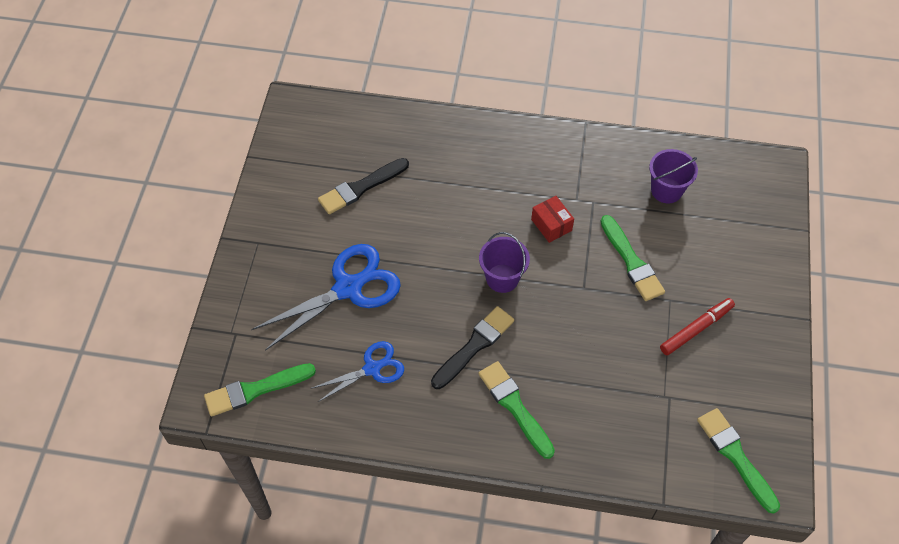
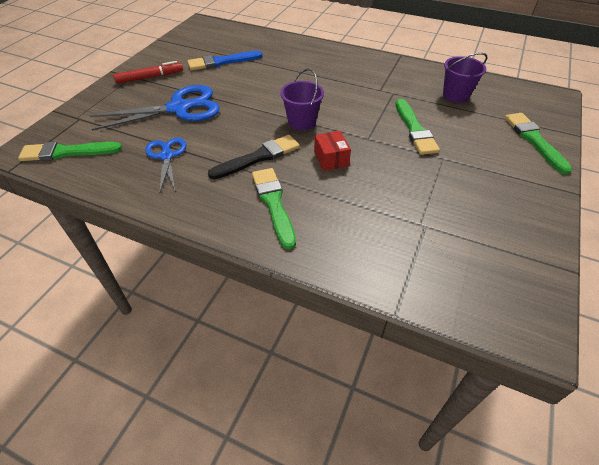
camera: 15 degrees right, 10 degrees down
(361, 187) = (222, 62): black brush -> blue brush
(372, 368) = (166, 156): blue scissors -> blue scissors turned 90 degrees counterclockwise
(551, 225) = (354, 99): red box -> red box (331, 159)
(696, 329) = (463, 181): red marker -> red marker (150, 77)
(736, 456) = (487, 289): green brush -> green brush (534, 140)

